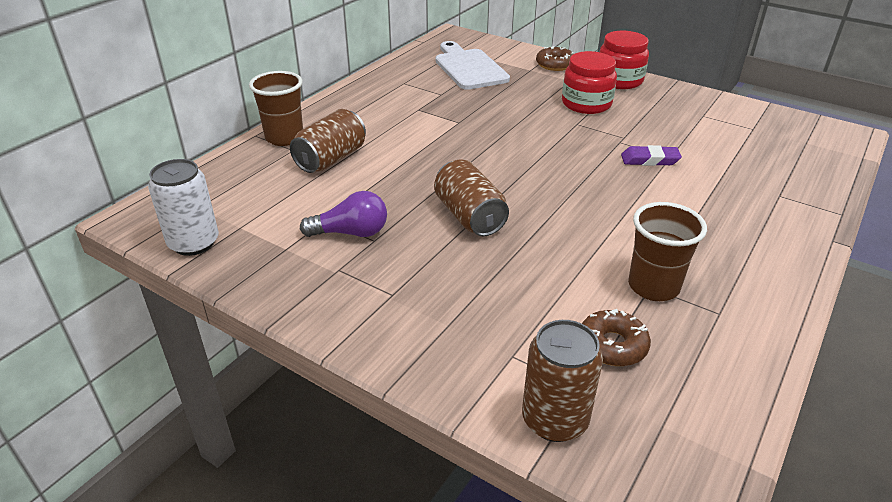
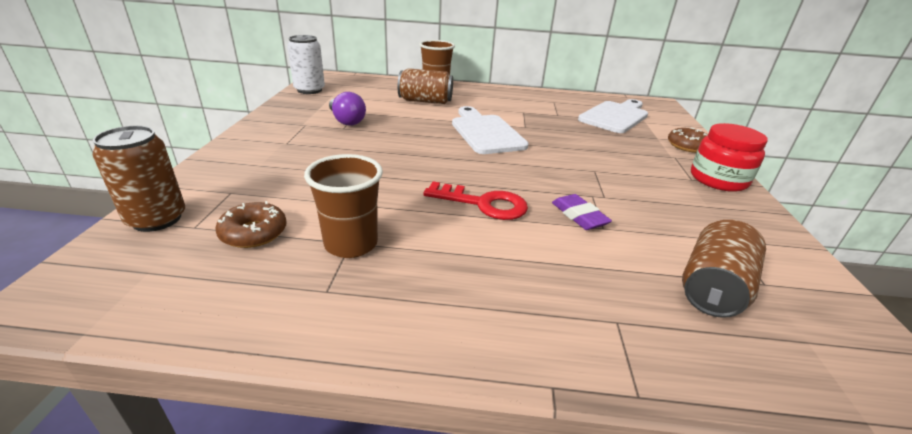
camera: 60 degrees right, 5 degrees down
(458, 149) = (485, 132): none -> white cutting board
(469, 216) = (396, 150): brown can -> brown can (713, 288)
(586, 104) = (639, 170): red jar -> none
(611, 197) = (483, 204): none -> red key

